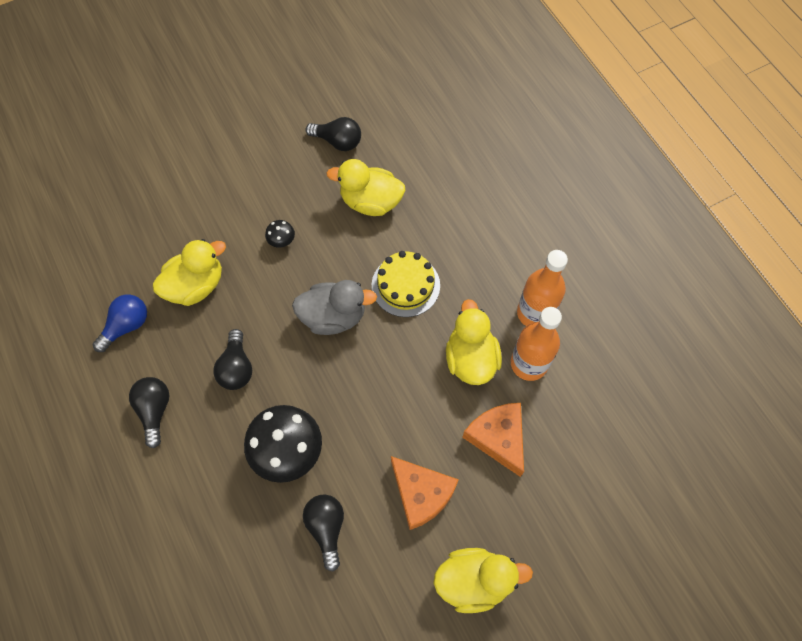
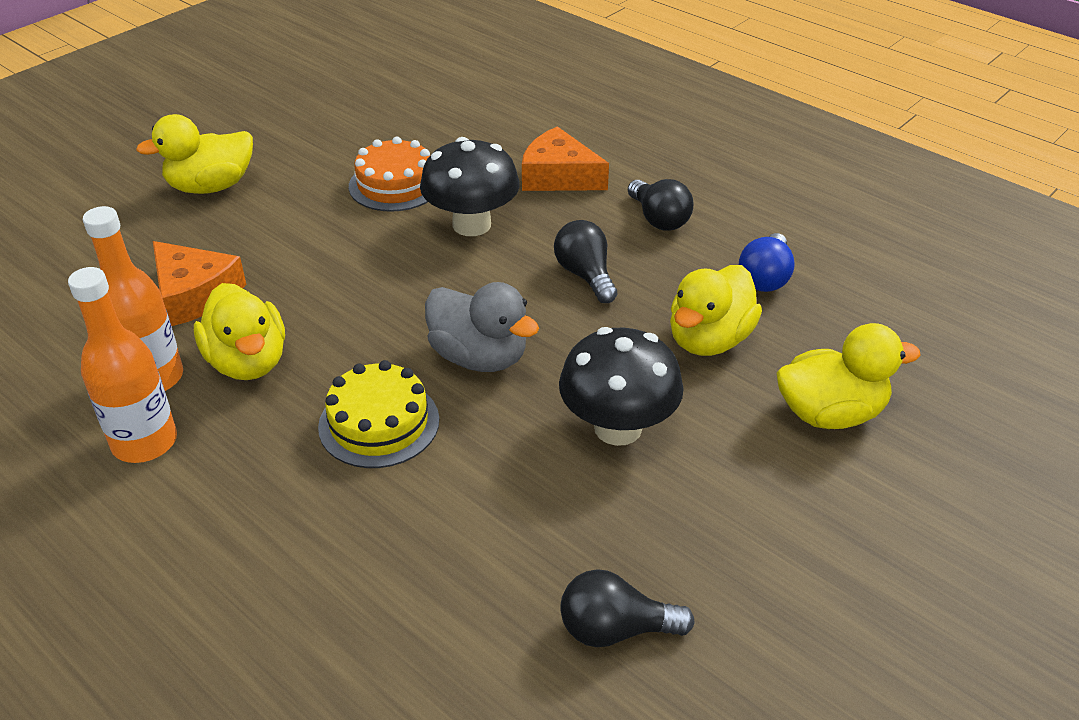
camera: 160 degrees right, 25 degrees down
(282, 241) = (618, 428): black mushroom -> black mushroom, size x2.29
(326, 528) = (395, 184): black light bulb -> orange cake
(333, 316) = (479, 357): grey duck -> grey duck turned 120 degrees counterclockwise
(370, 202) = (492, 532): yellow duck -> yellow duck (830, 413)
(421, 494) = (290, 229): orange cheese -> orange cheese (558, 176)

